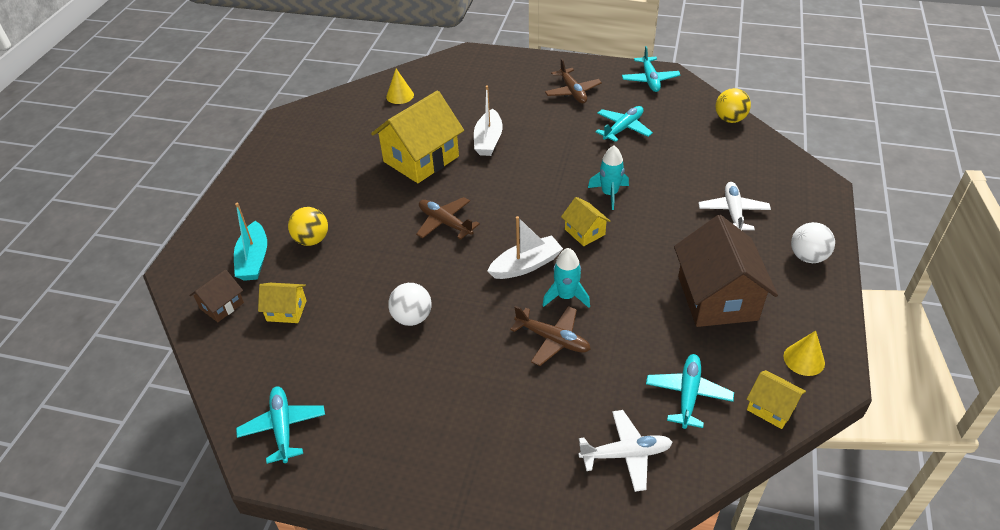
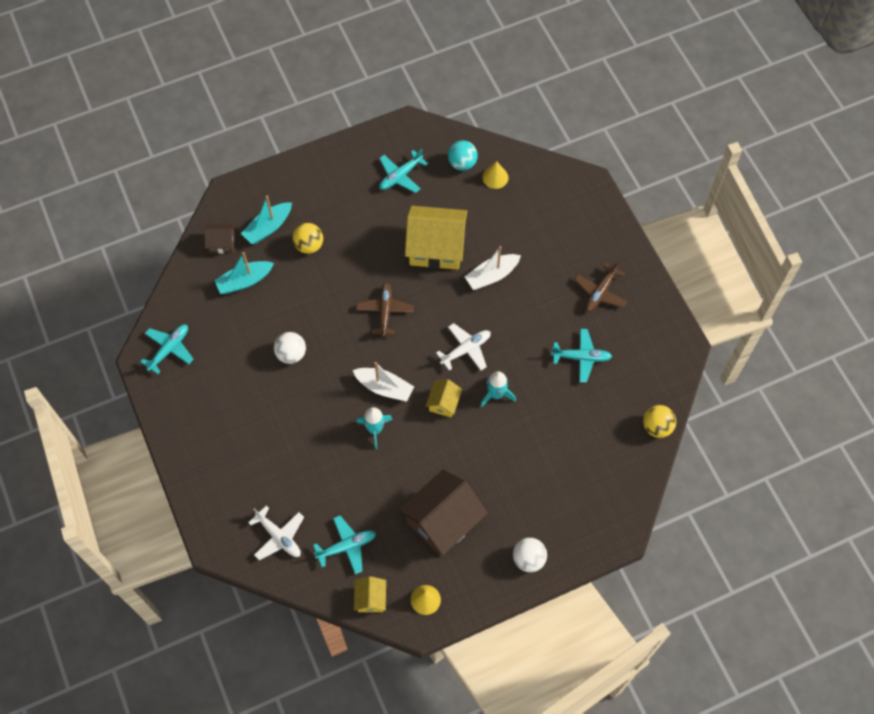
camera: 50 degrees right, 20 degrees up
(286, 310) = (244, 281): yellow house -> turquoise boat
(363, 106) = (462, 163): none -> turquoise ball
(553, 340) = (333, 445): brown plane -> none
(650, 80) = (664, 338): turquoise plane -> turquoise plane (400, 176)
(733, 212) = (540, 487): white plane -> white plane (466, 349)

